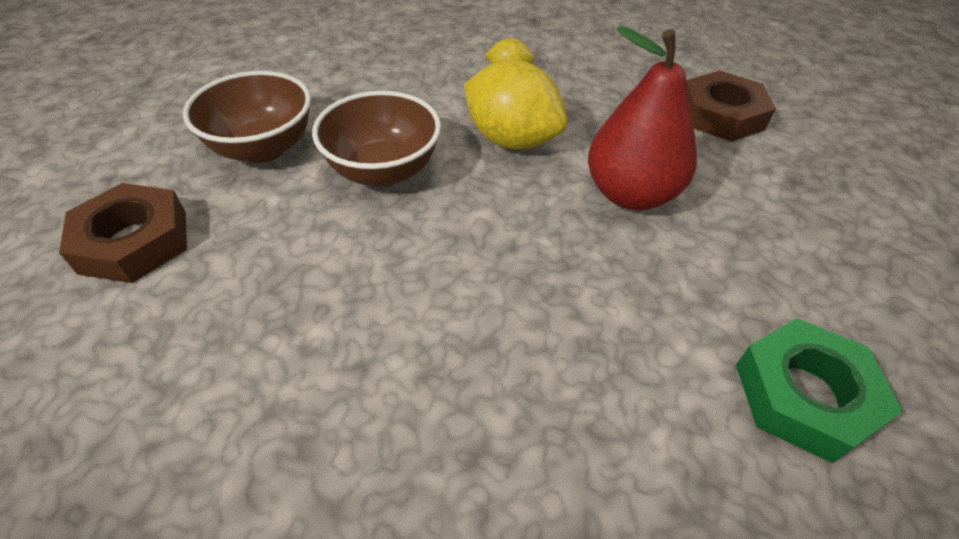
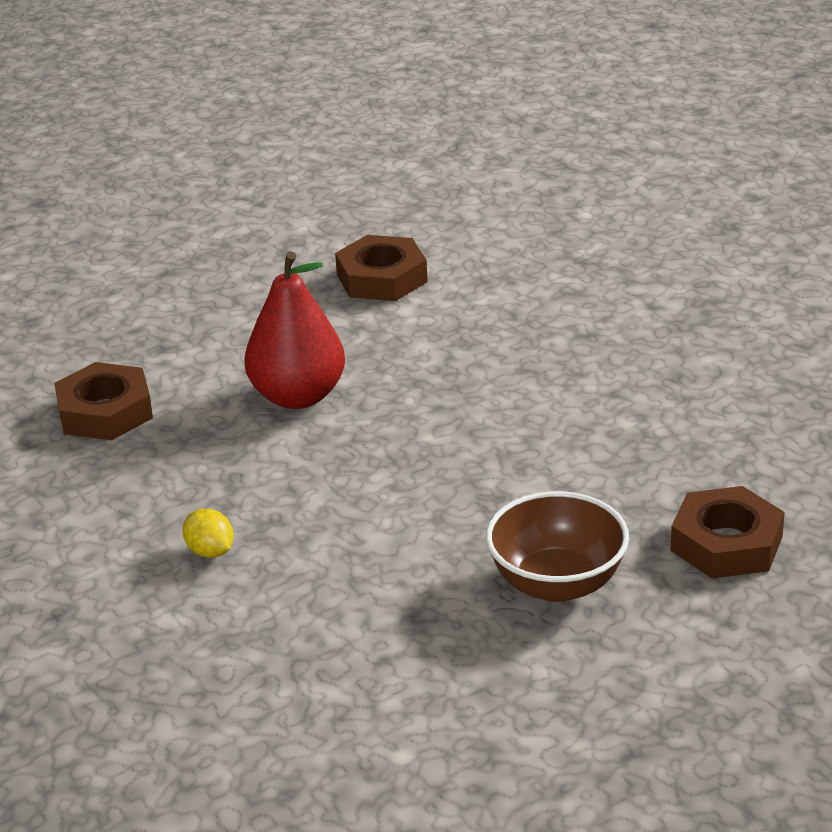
camera: 135 degrees left, 15 degrees down
(383, 171) = (467, 507): brown bowl -> none
(511, 140) = (321, 480): yellow lemon -> none
(804, 395) = (381, 278): green nut -> brown nut

